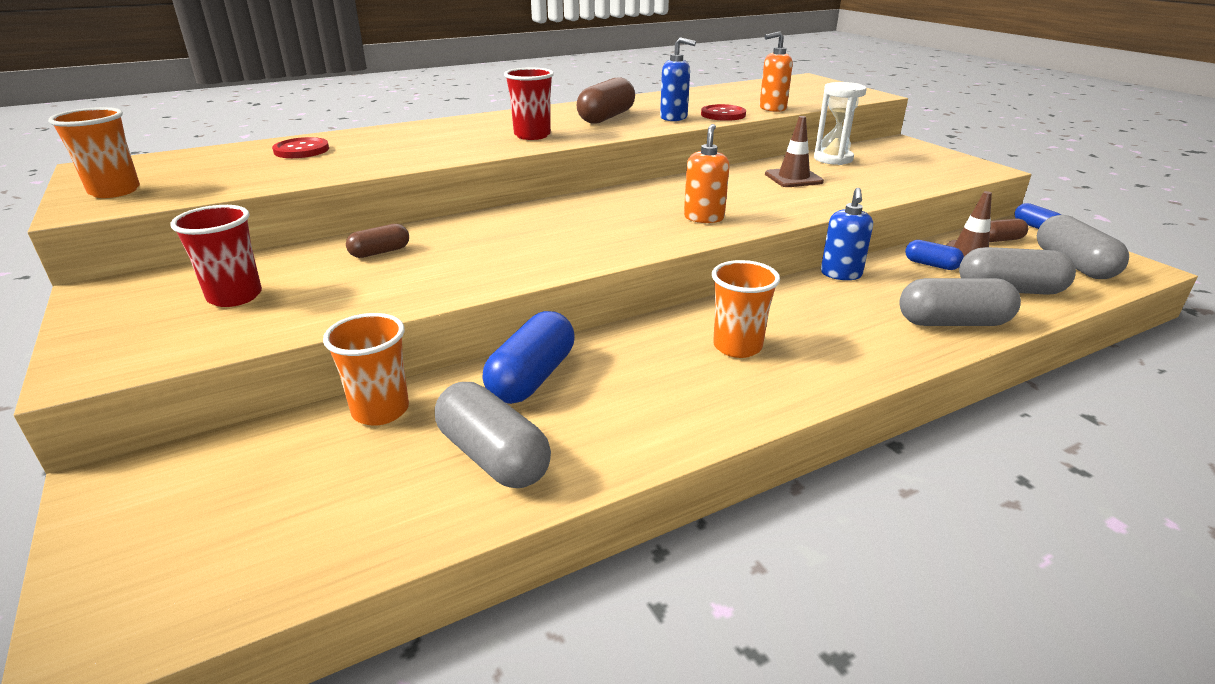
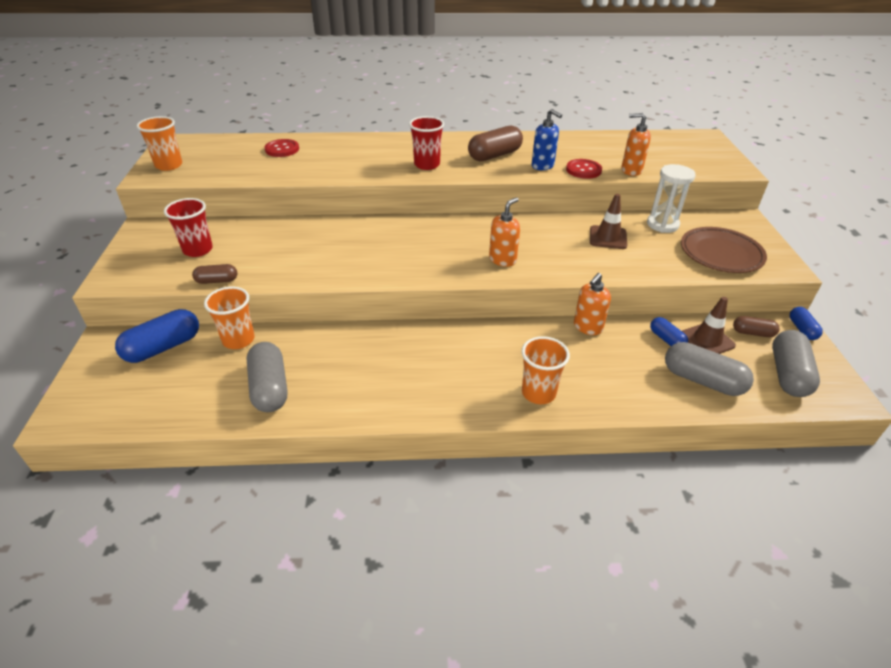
camera: 25 degrees right, 10 degrees up
(380, 252) = (288, 236): brown capsule -> brown capsule (217, 281)
(532, 377) = (326, 344): blue capsule -> blue capsule (163, 347)
(737, 346) = (460, 362): orange cup -> orange cup (538, 393)
(841, 274) = (587, 327): blue soap dispenser -> orange soap dispenser
(918, 170) = (721, 254): none -> brown plate
(952, 322) = (624, 392): grey capsule -> none

